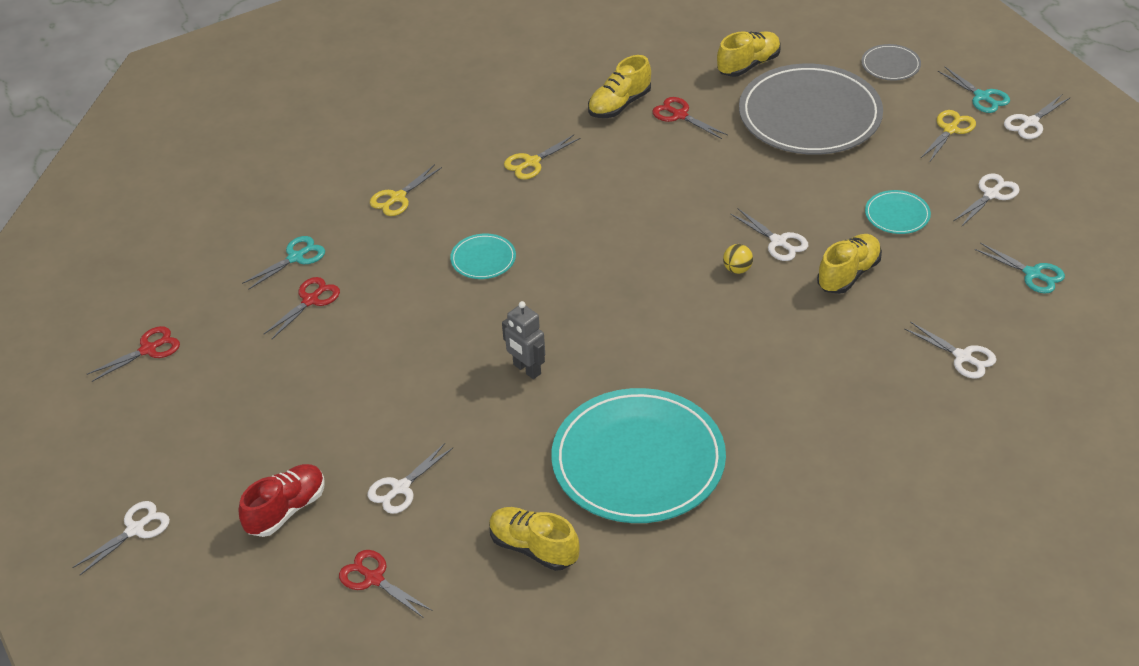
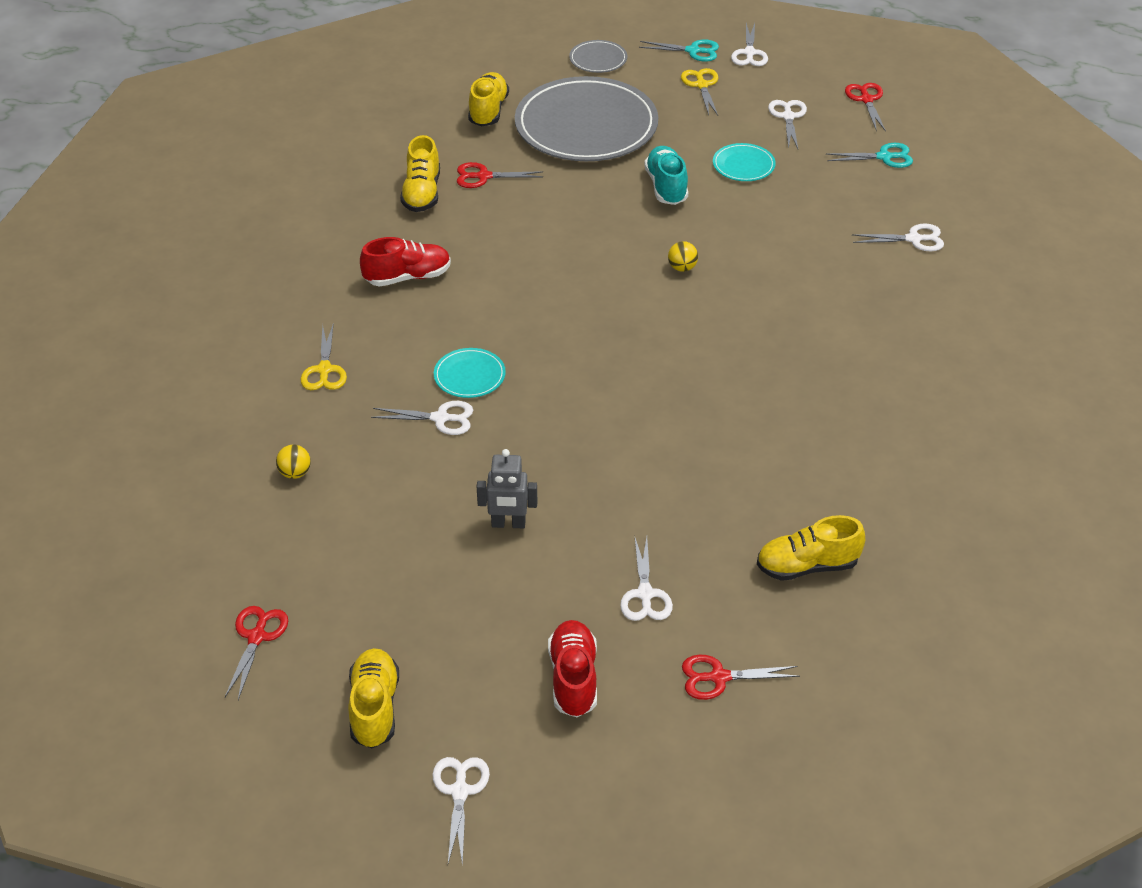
camera: 45 degrees left, 0 degrees up
(295, 257) = (295, 473): turquoise scissors -> yellow ball
(310, 300) = (359, 499): red scissors -> red scissors (866, 100)
(526, 369) = (622, 438): grey robot -> grey robot (508, 524)
(532, 162) = (407, 277): yellow scissors -> red shoe
(638, 461) = (796, 451): turquoise plate -> none
(778, 242) = (685, 231): white scissors -> white scissors (440, 418)
(809, 198) = (666, 187): none -> turquoise shoe
(848, 274) = (765, 226): yellow shoe -> yellow shoe (374, 708)

